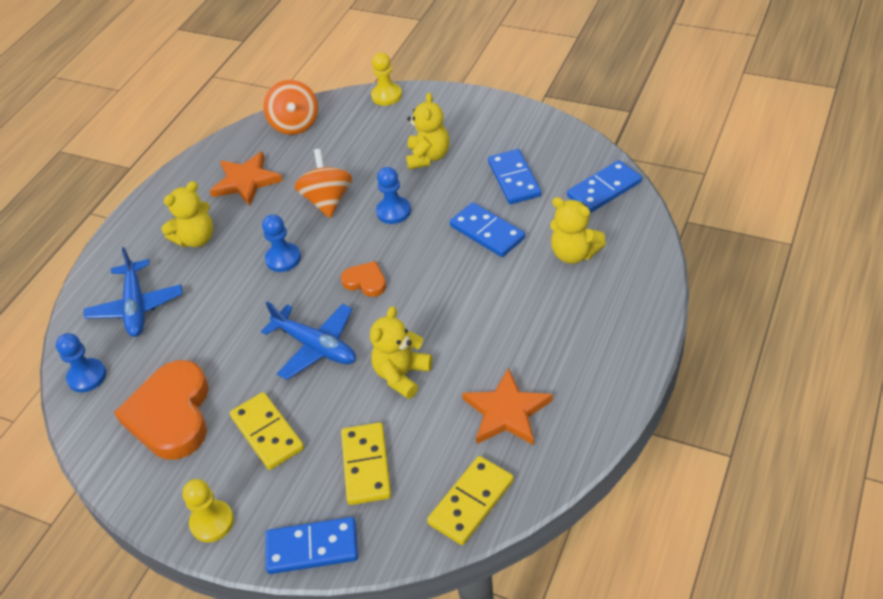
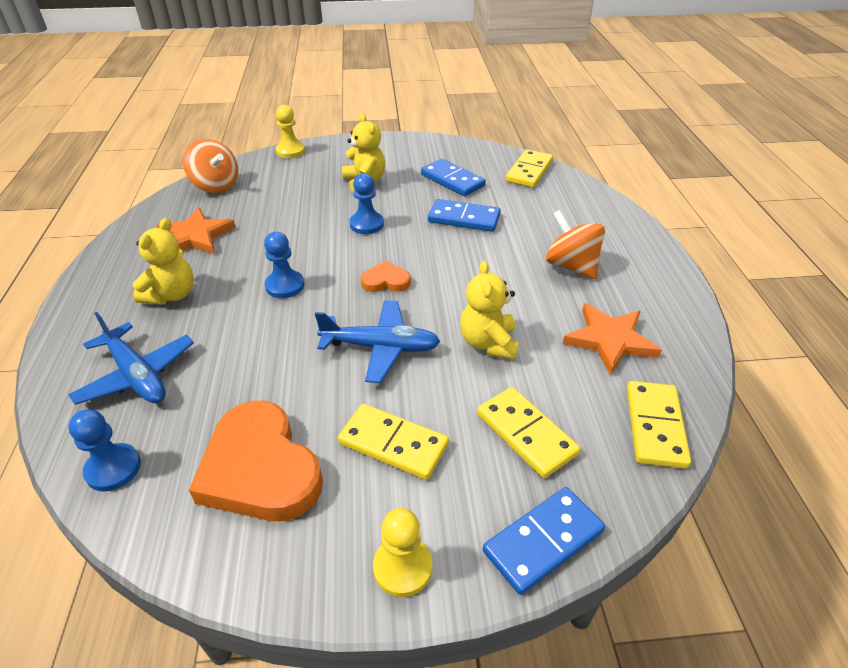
camera: 35 degrees left, 5 degrees down
(327, 200) = (295, 231): orange spinning top -> orange spinning top (571, 266)
(574, 253) = (548, 215): yellow teddy bear -> none
(604, 189) = (529, 171): blue domino -> yellow domino

